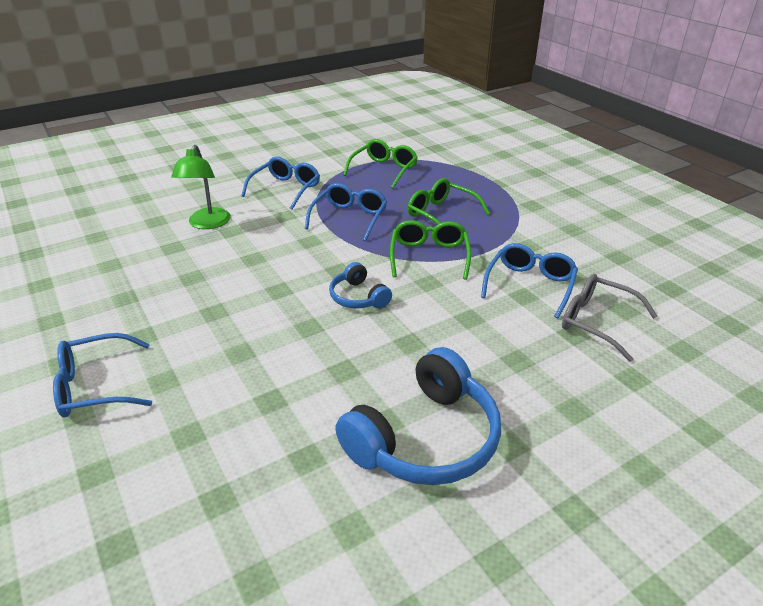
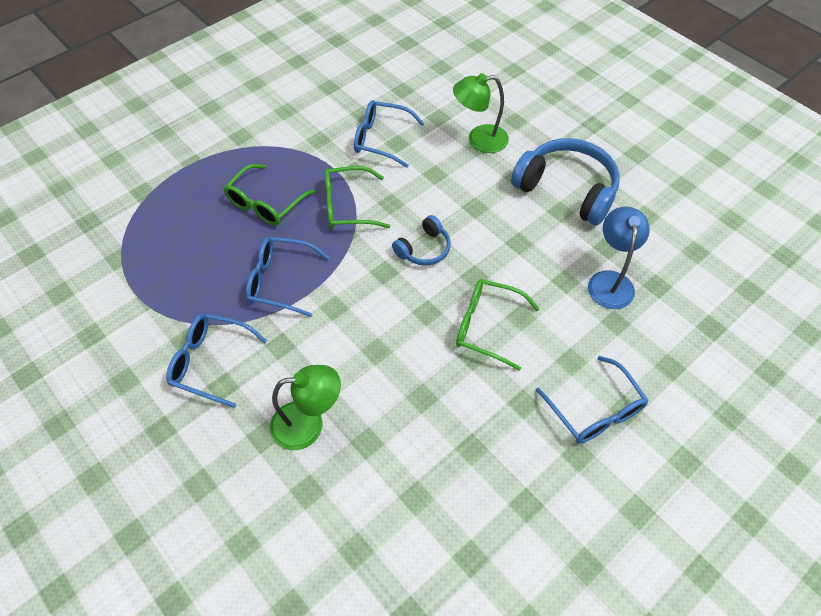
camera: 100 degrees left, 20 degrees up
(250, 446) = (610, 281): none -> blue lamp
(384, 170) = (154, 267): green glasses -> green glasses (487, 326)
(531, 364) = (479, 140): none -> green lamp
(596, 322) = (421, 105): grey glasses -> none

